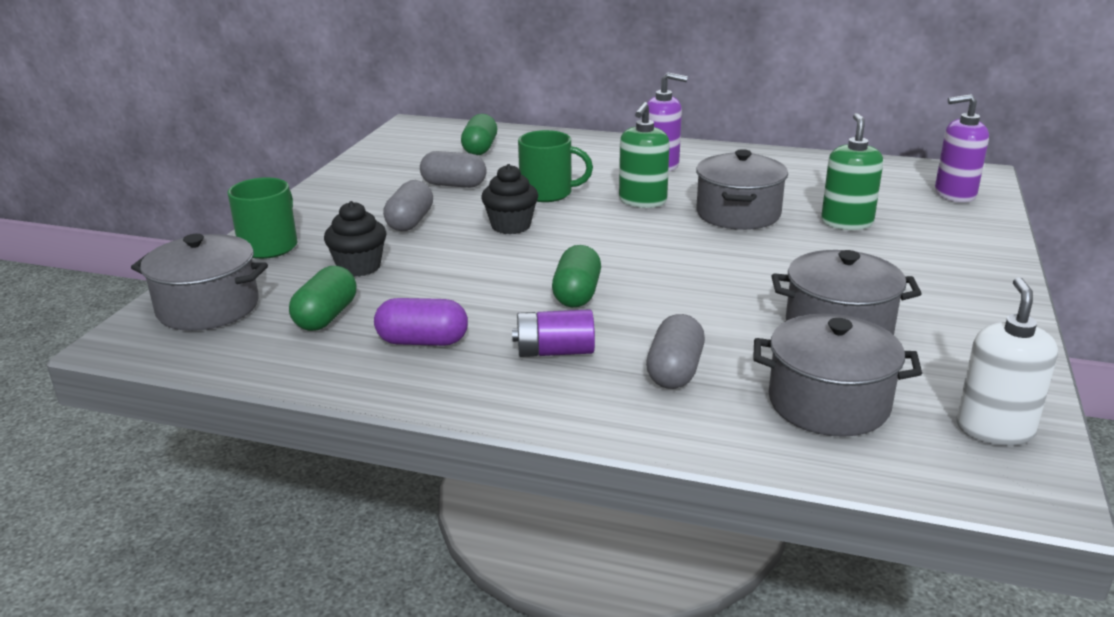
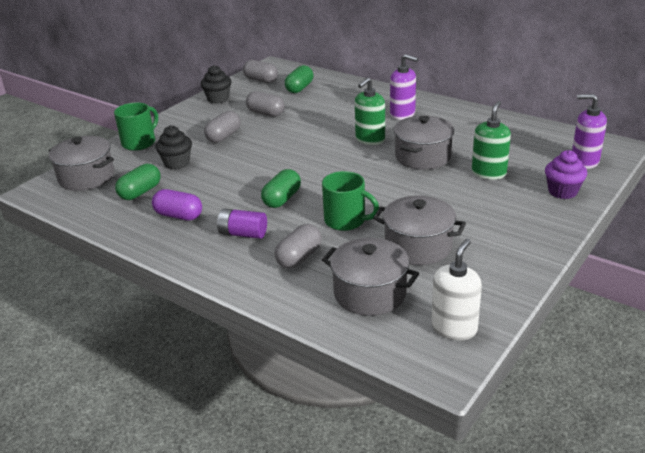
camera: 20 degrees right, 5 degrees up
(410, 144) = (261, 80): none -> grey capsule
(511, 226) = (278, 147): black cupcake -> black cupcake (218, 99)
(548, 193) = (317, 126): green mug -> green mug (346, 221)
(963, 233) = (562, 191): none -> purple cupcake

